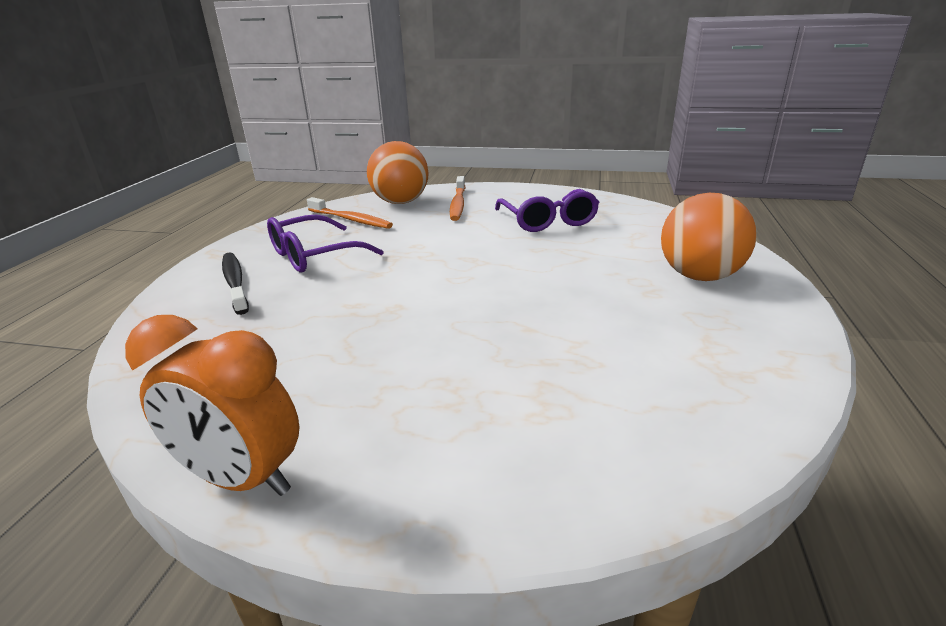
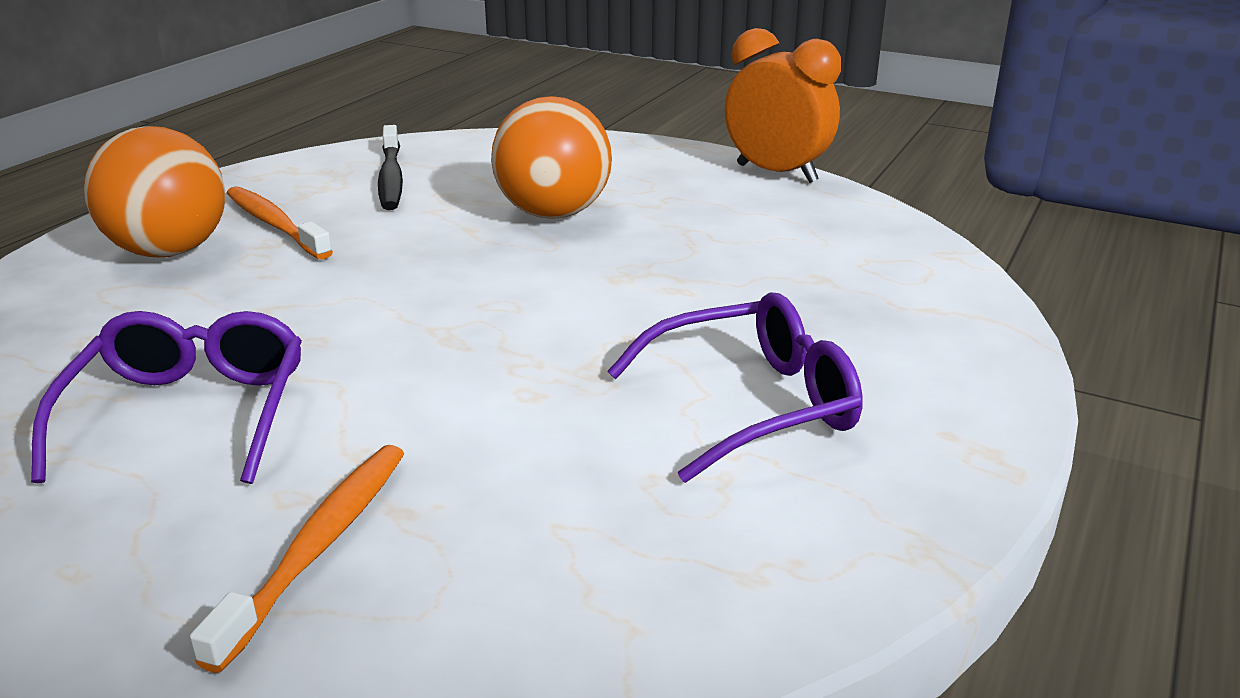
camera: 165 degrees left, 0 degrees up
(235, 283) = (891, 361): black toothbrush -> black toothbrush (391, 178)
(351, 220) = (662, 533): orange toothbrush -> orange toothbrush (275, 224)
(400, 202) = (482, 609): orange ball -> orange ball (553, 213)

